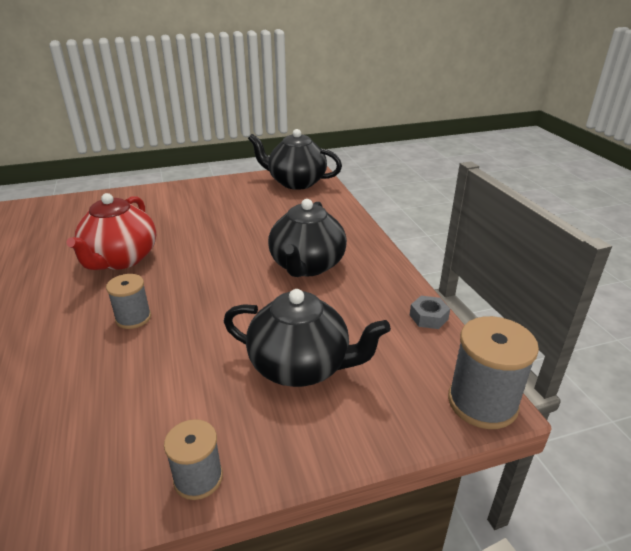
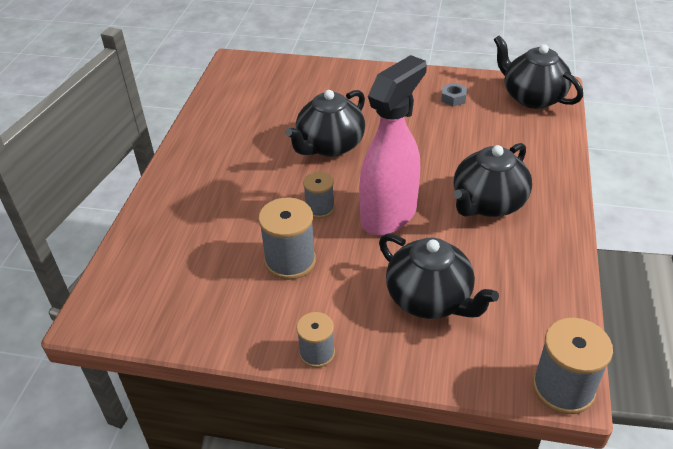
camera: 30 degrees right, 10 degrees up
(118, 382) = (290, 261): none -> grey spool
(120, 259) = (329, 146): red teapot -> black teapot
(215, 302) = (389, 215): none -> pink spray bottle
(428, 317) = (570, 295): grey nut -> grey nut (453, 98)

